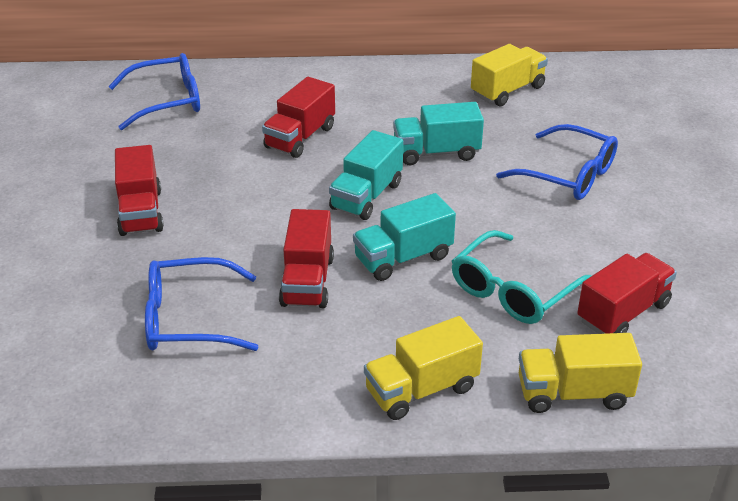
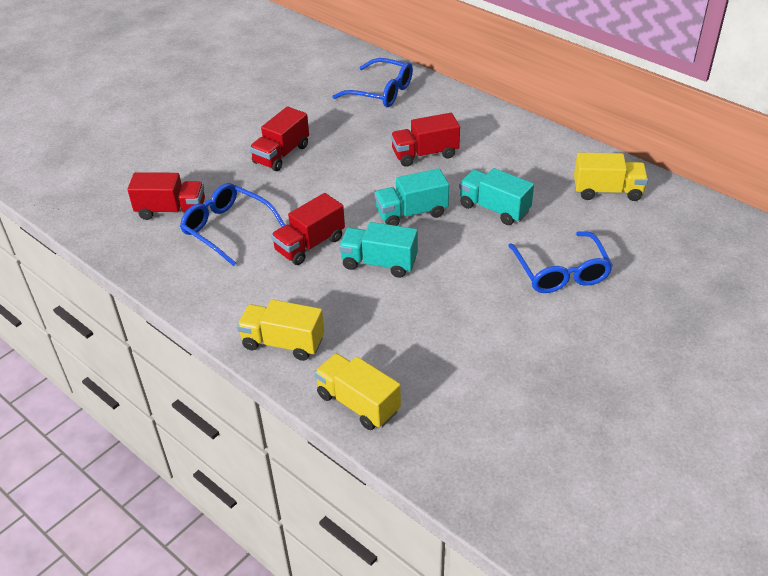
camera: 45 degrees right, 5 degrees up
(513, 290) = (413, 322): turquoise glasses -> none
(623, 312) = (459, 379): red truck -> red truck (171, 210)

